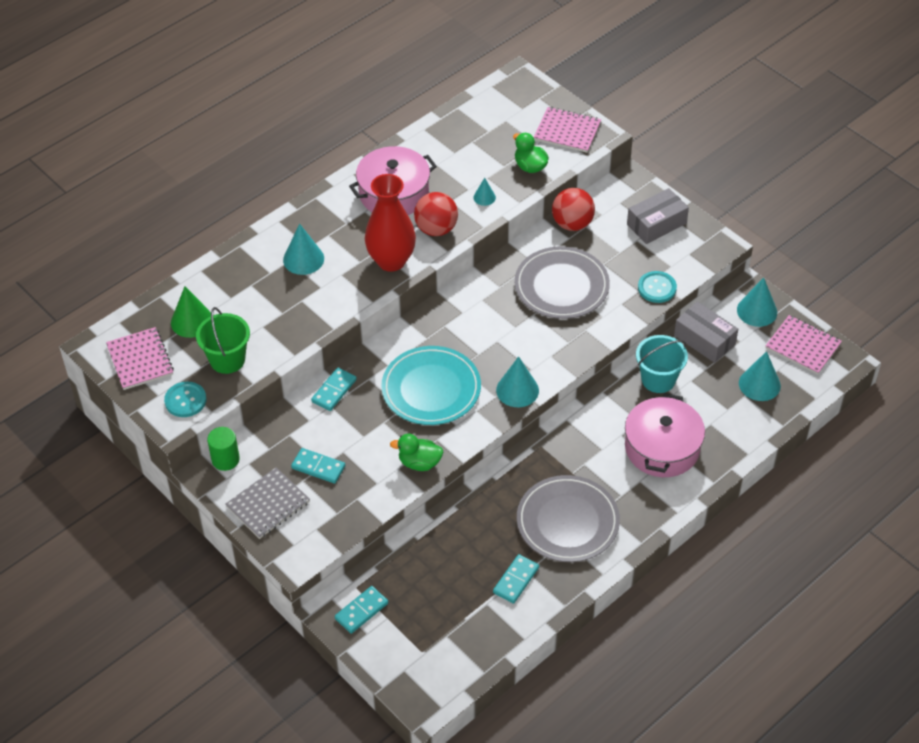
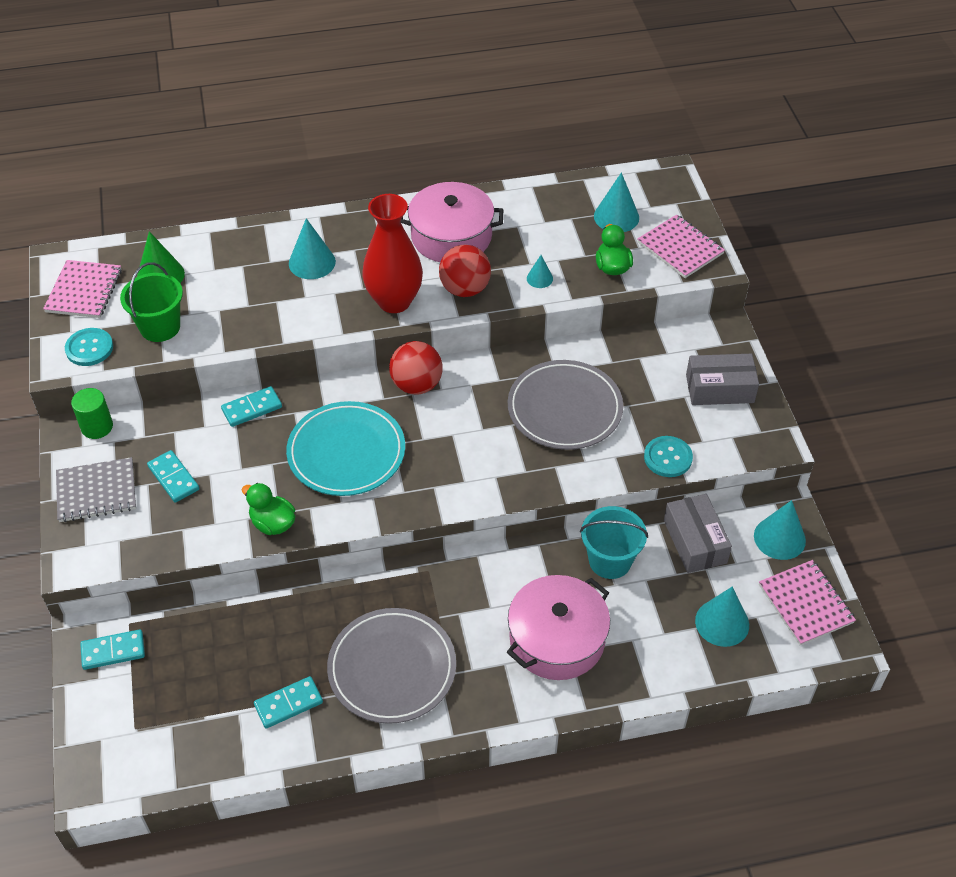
camera: 30 degrees right, 0 degrees up
(517, 390) = (432, 496): turquoise cone -> turquoise cone (616, 217)
(572, 224) = (627, 349): red ball -> red ball (416, 385)

